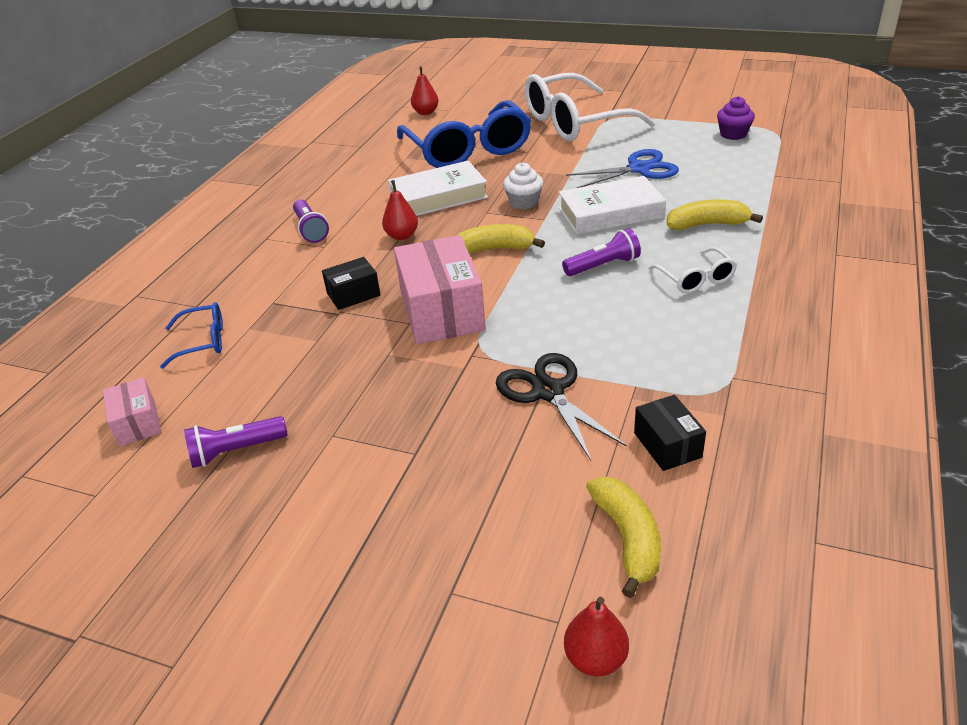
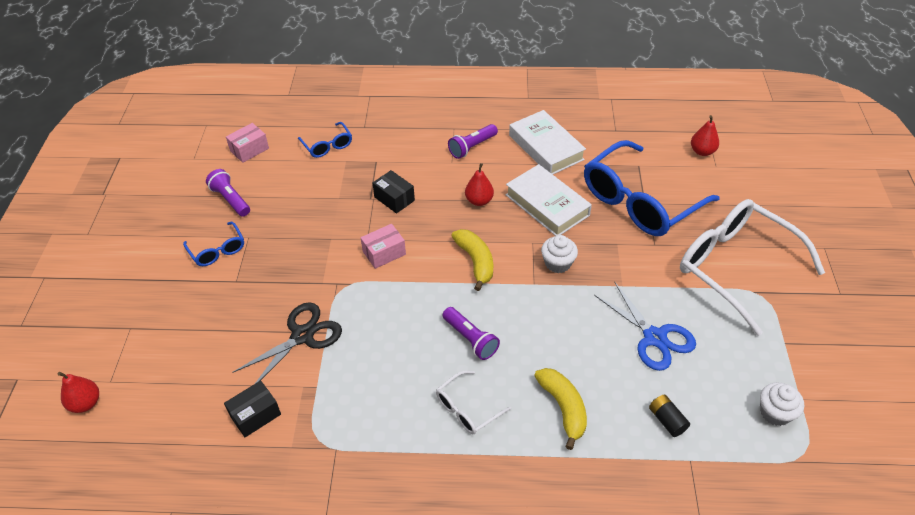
camera: 70 degrees right, 10 degrees up
(339, 471) = (217, 250): none -> blue glasses
(442, 311) = (384, 253): pink box -> pink box, size x0.52
(610, 213) = (560, 329): white book -> white book (546, 147)
(628, 538) = (170, 405): yellow banana -> none
(731, 178) = (667, 420): none -> black battery
(733, 134) = (775, 413): purple cupcake -> white cupcake

